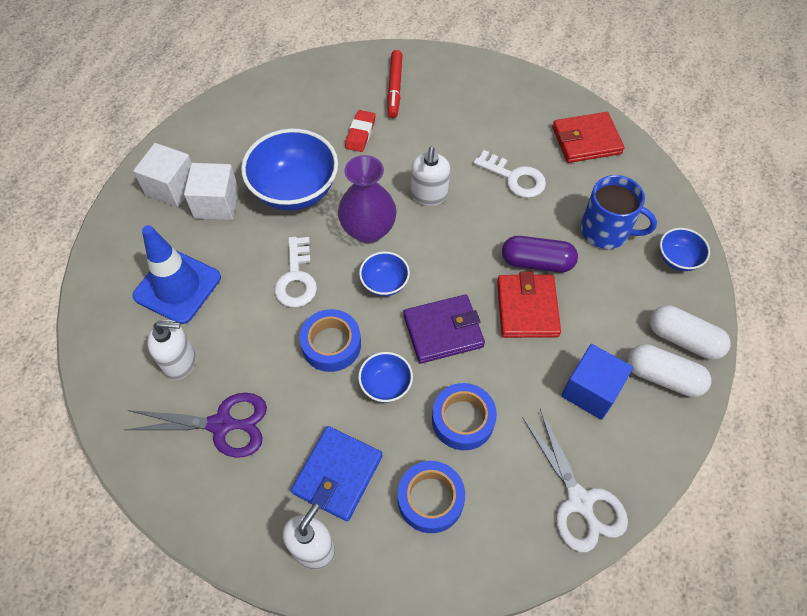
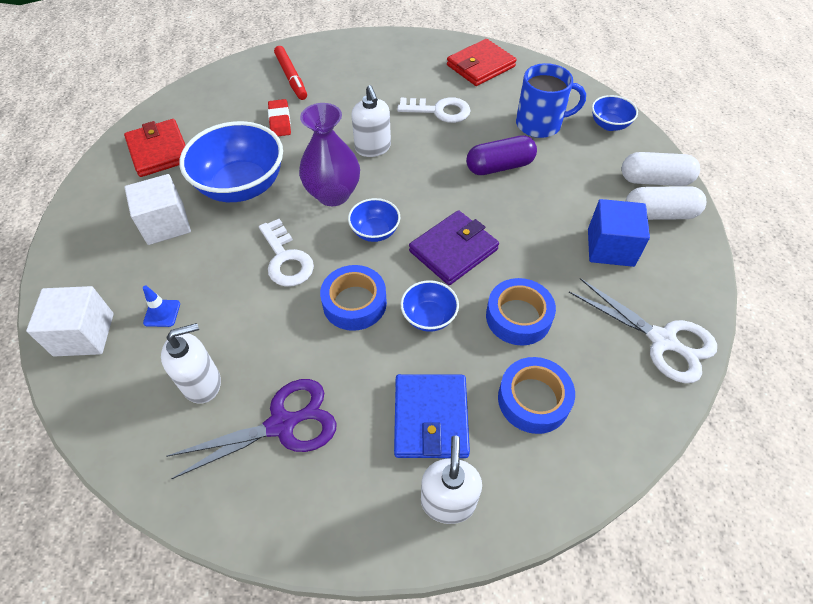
camera: 25 degrees left, 5 degrees down
(172, 187) = (109, 226): white cube -> white cube (84, 334)
(177, 287) = (162, 313): blue traffic cone -> blue traffic cone, size x0.40
(527, 308) = (514, 204): red wallet -> red wallet (159, 151)

